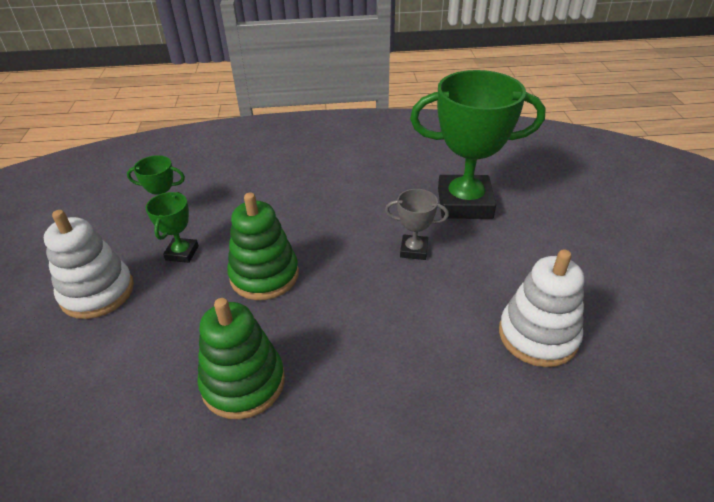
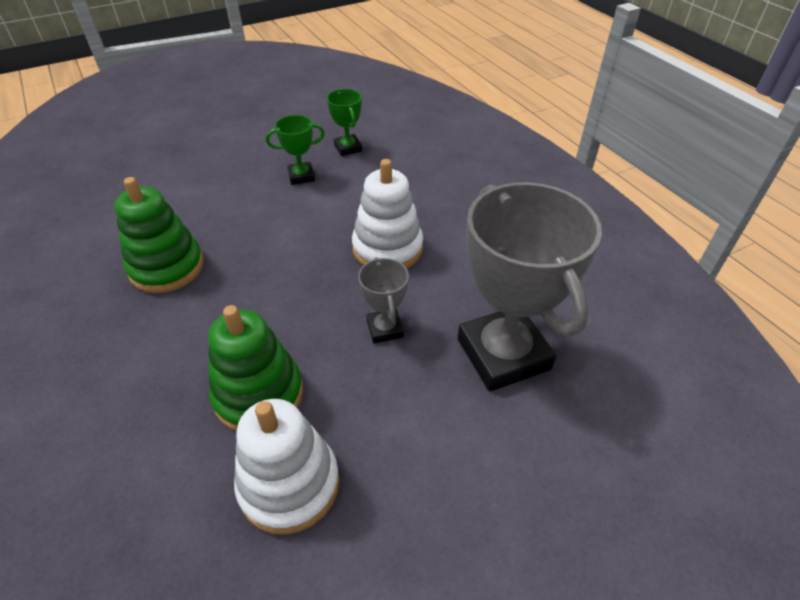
camera: 65 degrees right, 5 degrees up
(97, 292) = (238, 156): white stacking toy -> white stacking toy (387, 248)
(264, 275) = (295, 233): green stacking toy -> green stacking toy (259, 394)
(464, 203) = (503, 354): green trophy -> grey trophy

